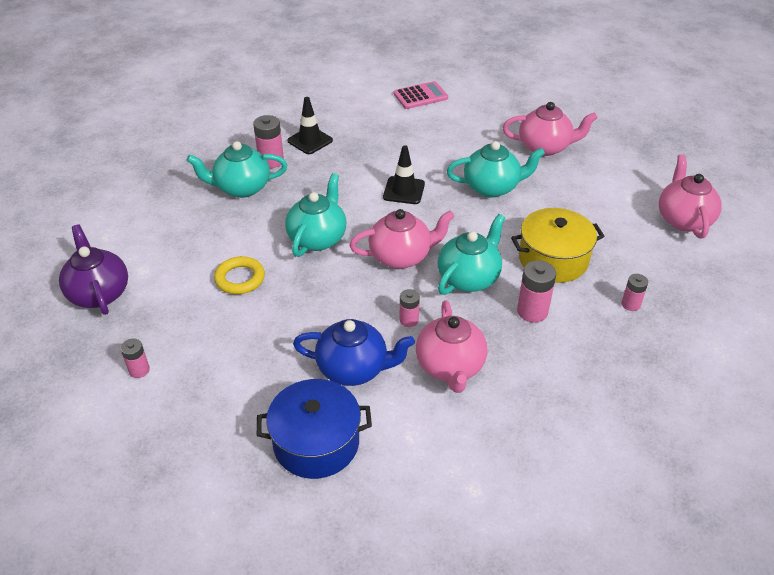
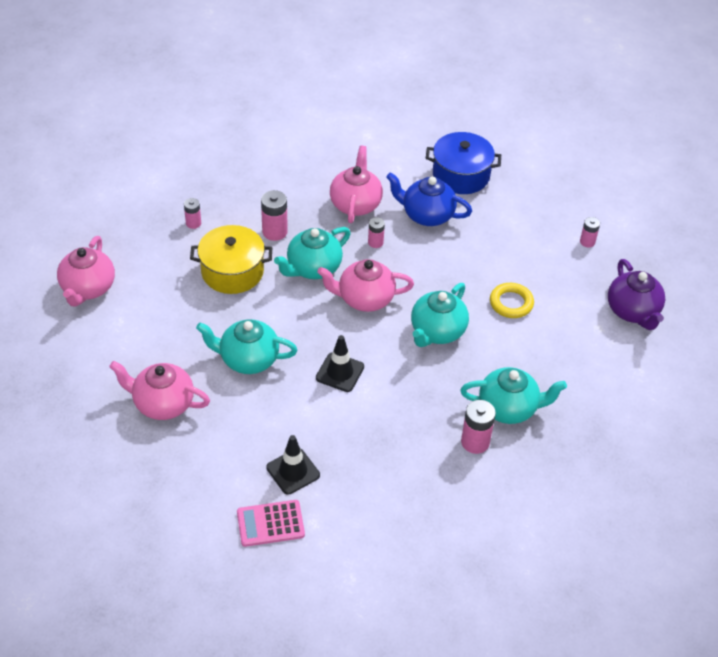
camera: 170 degrees left, 5 degrees up
(310, 141) = (427, 466): black traffic cone -> black traffic cone (293, 471)

